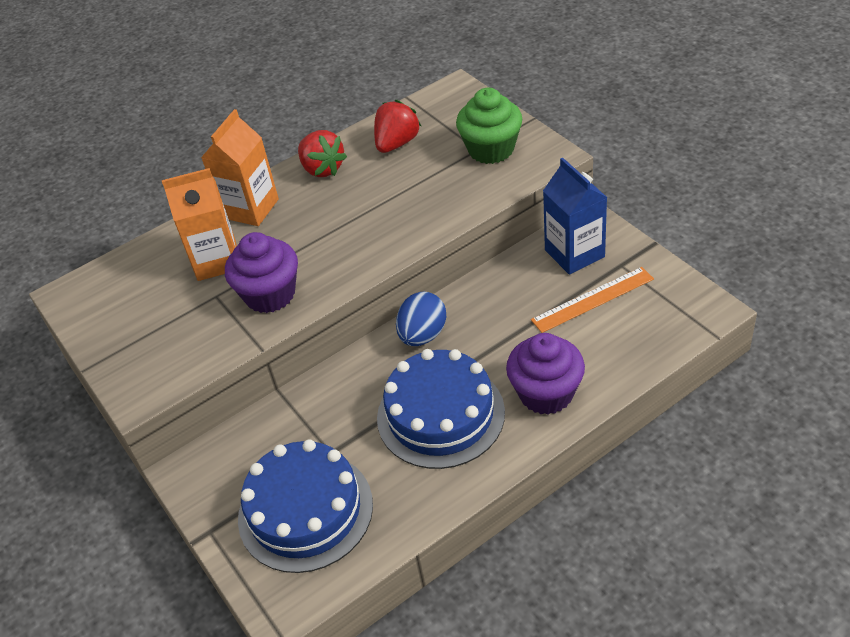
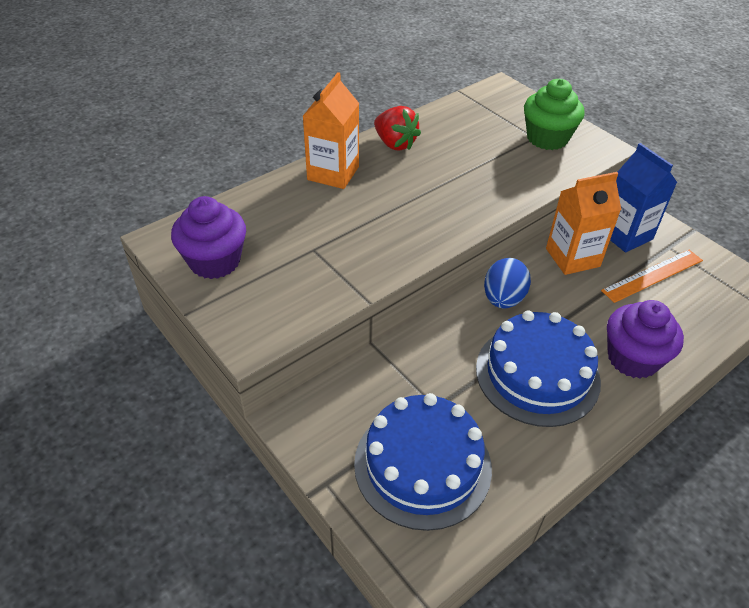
camera: 10 degrees left, 0 degrees up
(217, 261) = (308, 217): orange carton -> orange carton (572, 257)
(270, 294) = (367, 251): purple cupcake -> purple cupcake (215, 261)
(397, 143) = (459, 127): red strawberry -> none

